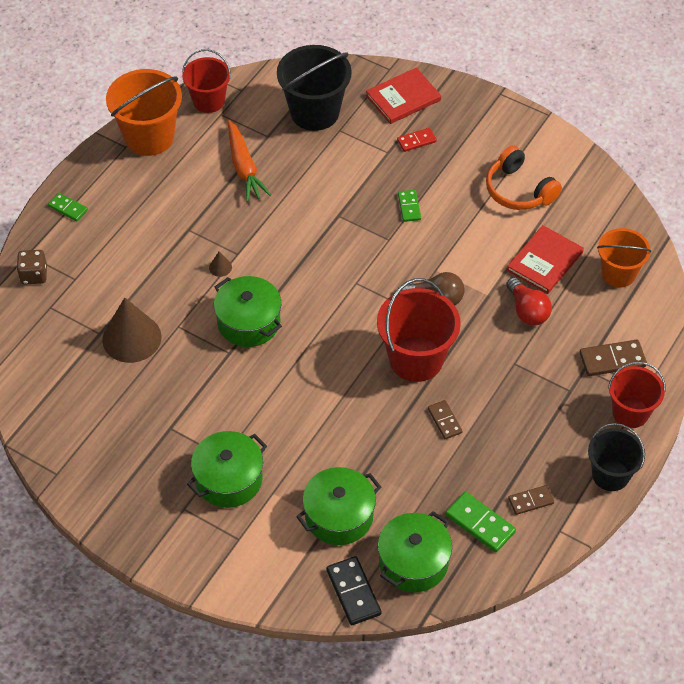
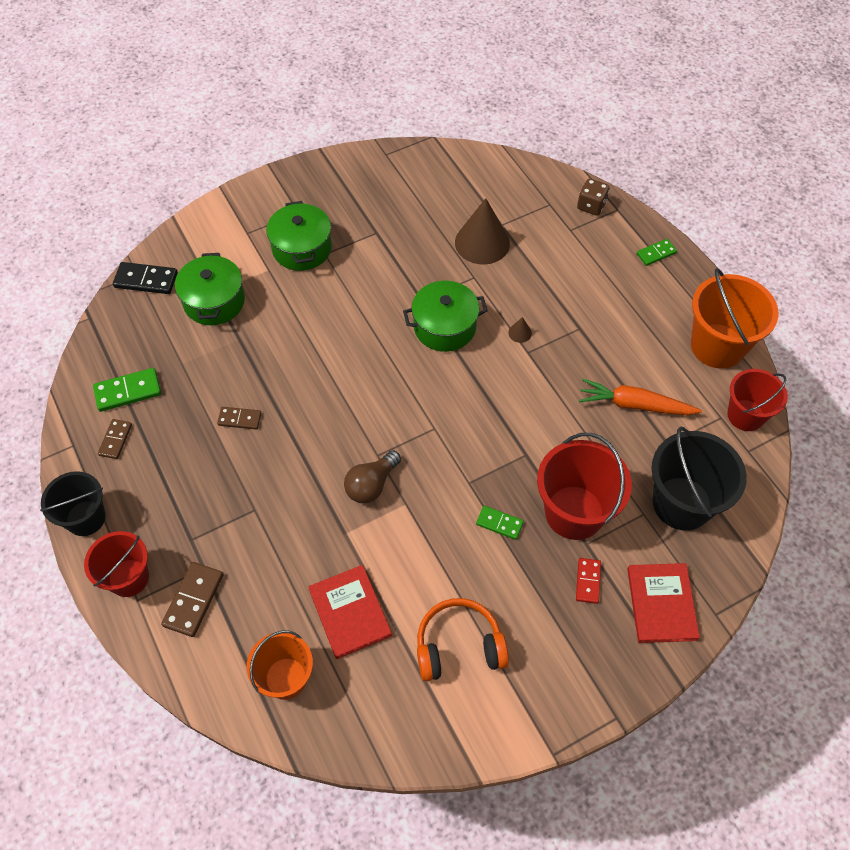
camera: 120 degrees right, 5 degrees up
(413, 562) = (136, 329): green pot -> none
(416, 359) = (317, 431): red bucket -> red bucket (574, 512)
(527, 311) = (303, 557): red light bulb -> none

